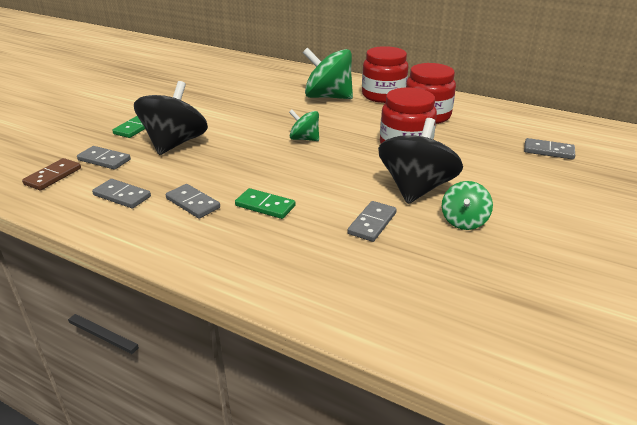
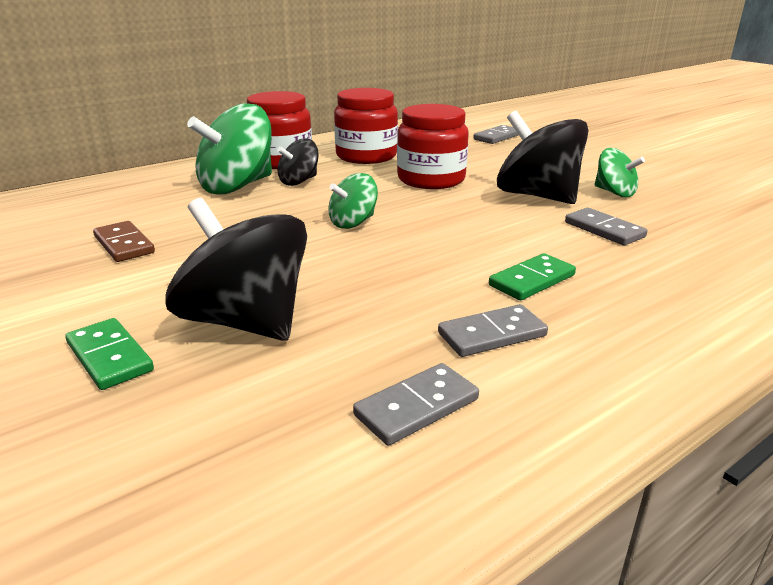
camera: 65 degrees left, 5 degrees down
(53, 176) = (234, 512): brown domino -> brown domino (124, 244)
(104, 160) = (226, 416): grey domino -> none
(354, 109) = (299, 181): none -> black spinning top

